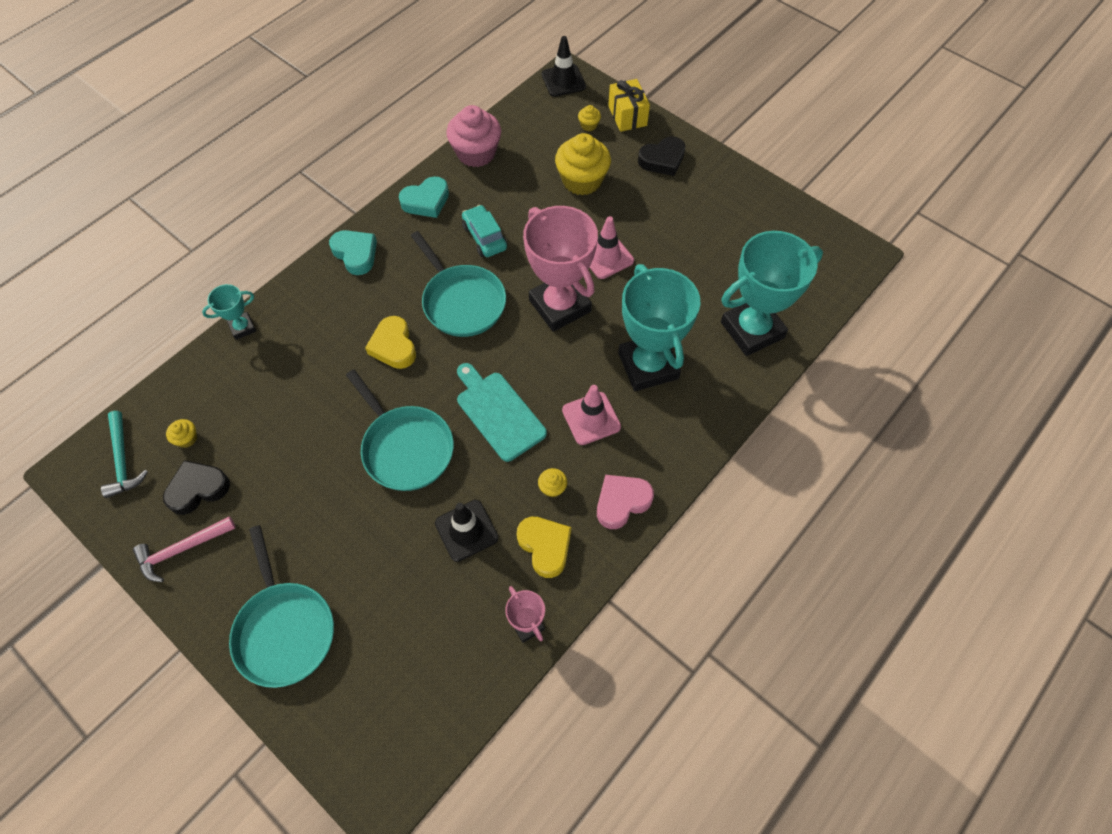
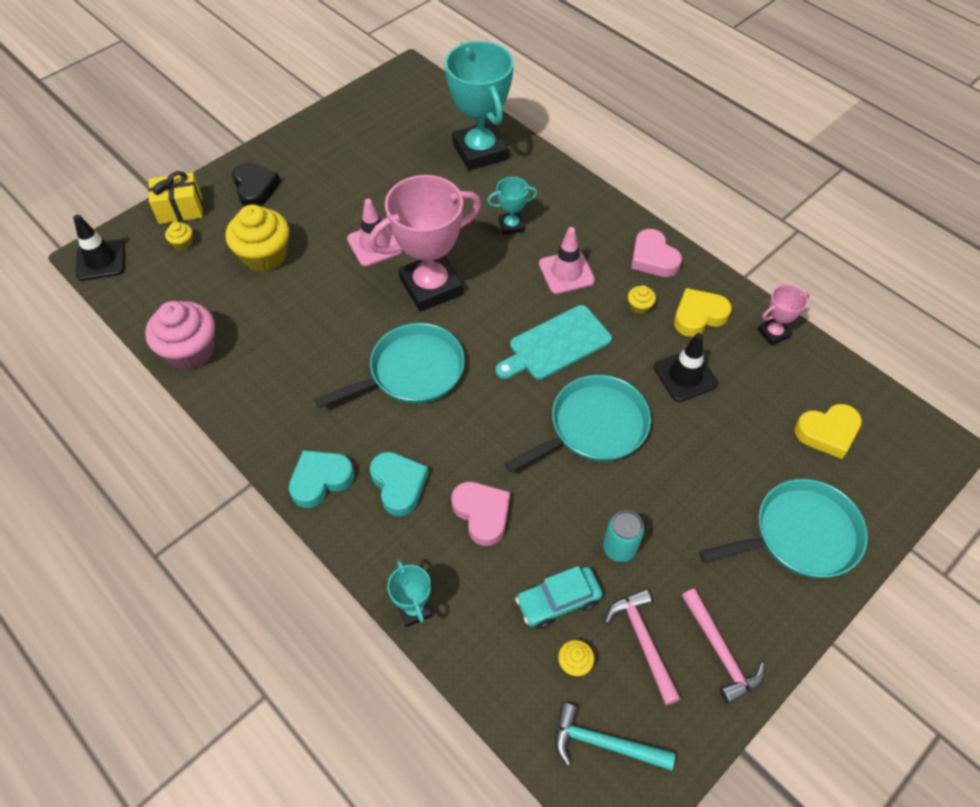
camera: 85 degrees left, 5 degrees down
(122, 460) = (604, 743): turquoise hammer -> turquoise hammer turned 150 degrees counterclockwise
(198, 489) = (643, 641): black heart -> pink hammer
(282, 470) = (619, 548): none -> turquoise can
(320, 366) = (482, 514): none -> pink heart
(393, 346) = (463, 438): yellow heart -> yellow heart (827, 432)
(426, 201) = (254, 404): turquoise heart -> turquoise heart (399, 485)
(484, 237) = (324, 347): turquoise car -> turquoise car (558, 601)
(648, 366) = (511, 226): turquoise trophy -> turquoise trophy, size x0.46

